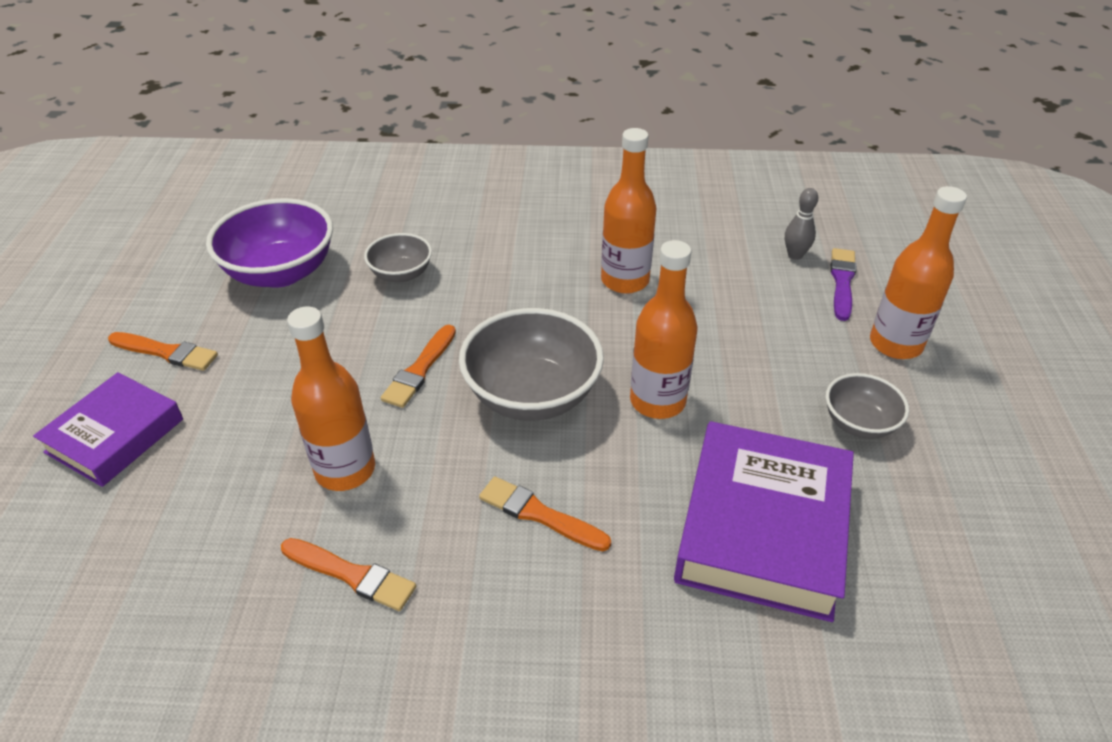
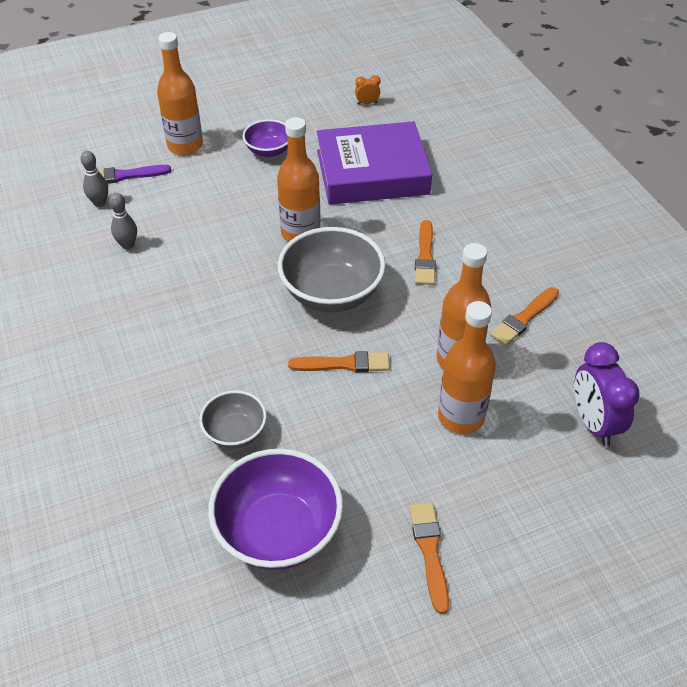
camera: 115 degrees left, 5 degrees up
(115, 435) = (529, 519): purple book -> none
(146, 559) = (593, 423): none -> purple clock
(351, 575) = (524, 318): orange brush -> orange brush turned 135 degrees counterclockwise
(625, 280) = (175, 284): orange bottle -> orange bottle (461, 416)
(709, 261) = (127, 245): none -> grey bowling pin
(859, 423) = (269, 151): grey bowl -> purple bowl
(977, 600) = (367, 103): none -> orange clock

